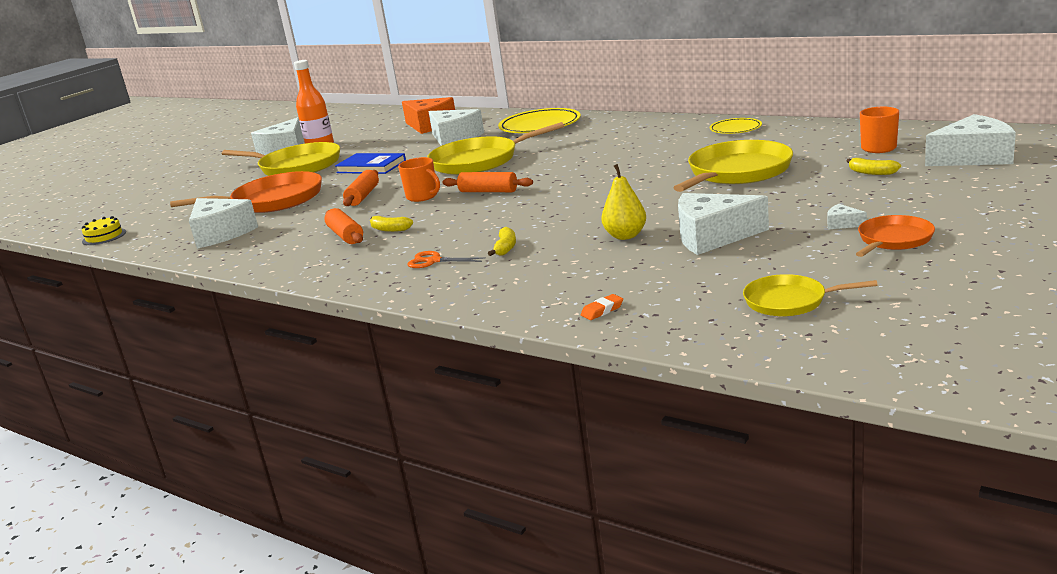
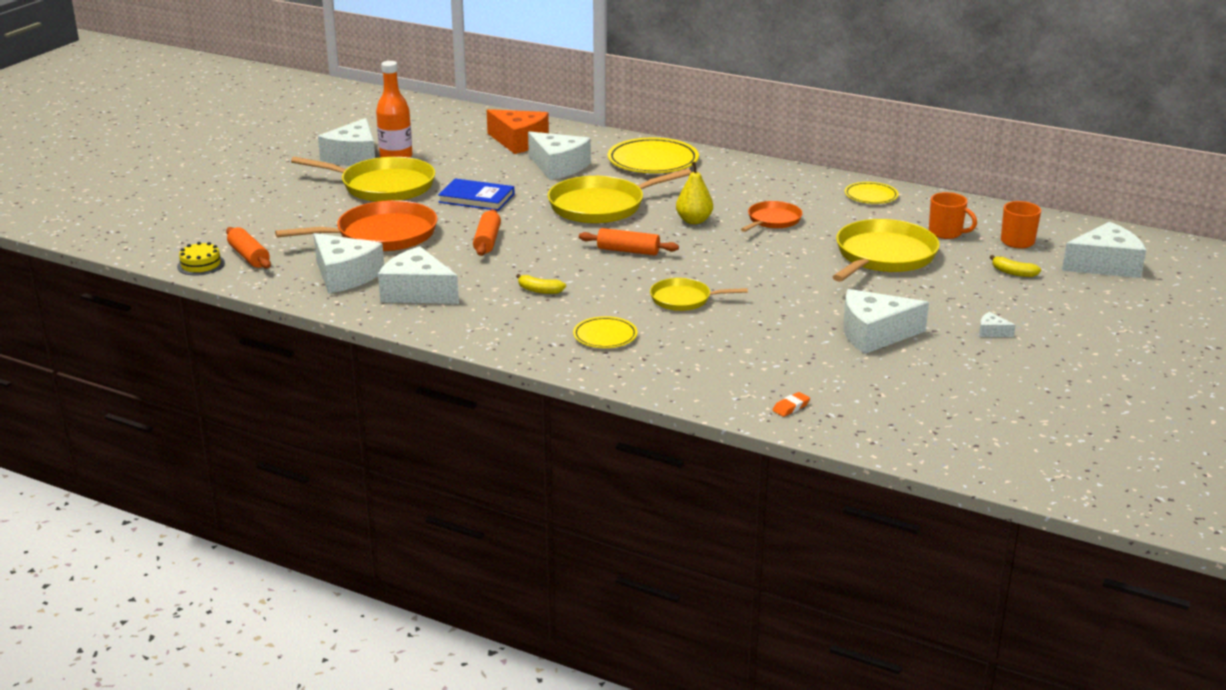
camera: 10 degrees left, 5 degrees up
(277, 240) = (417, 292): none -> white cheese
(345, 235) = (493, 293): orange rolling pin -> orange rolling pin (249, 256)
(423, 196) = (557, 250): orange mug -> orange mug (946, 233)
(434, 261) = (605, 336): orange scissors -> yellow plate
(505, 248) = (674, 327): yellow banana -> none
(625, 236) = (790, 324): yellow pear -> yellow pear (694, 221)
(789, 301) = (955, 412): yellow pan -> yellow pan (684, 299)
(893, 240) = (1038, 354): orange pan -> orange pan (772, 220)

